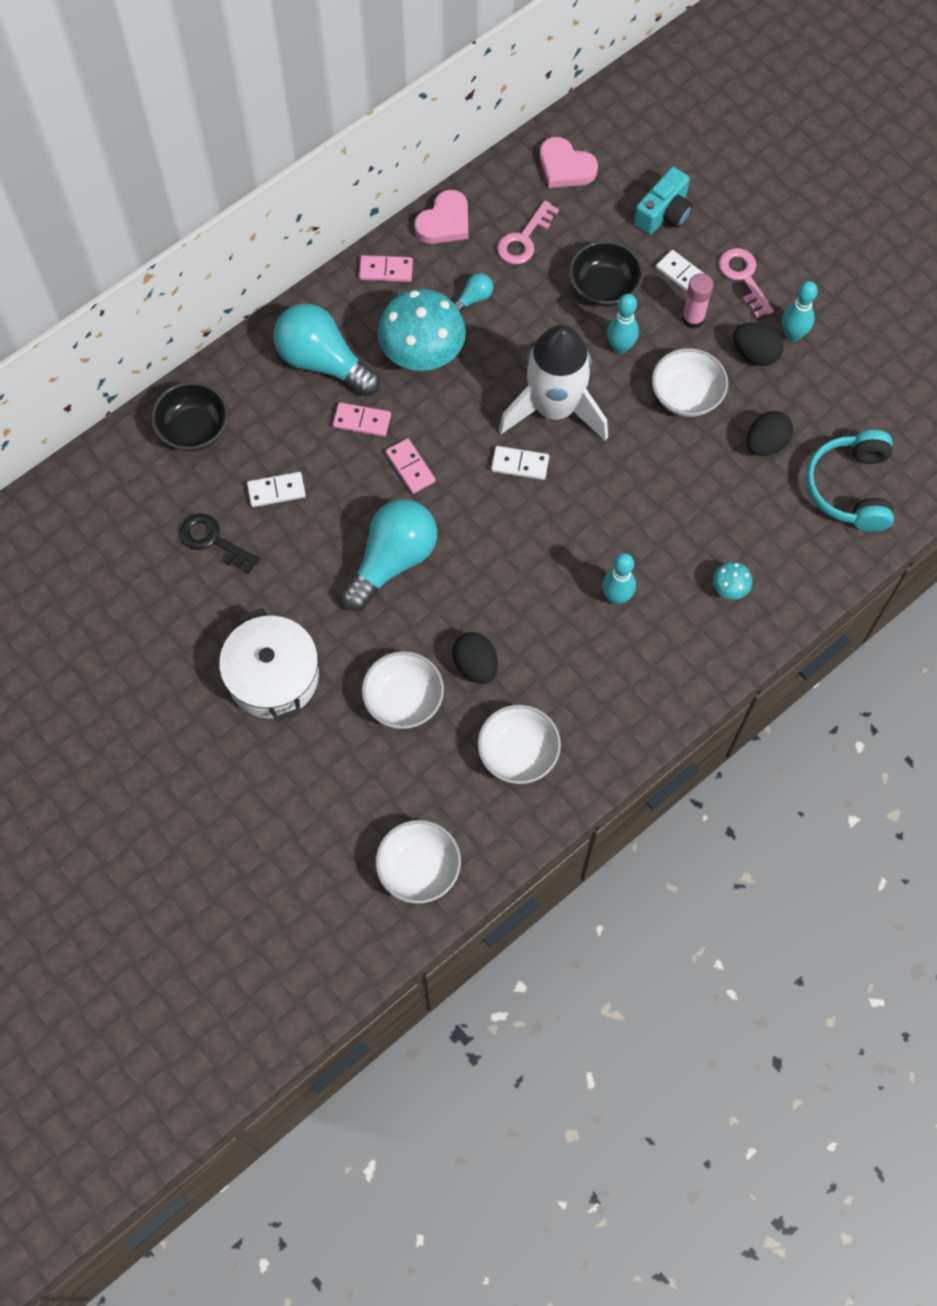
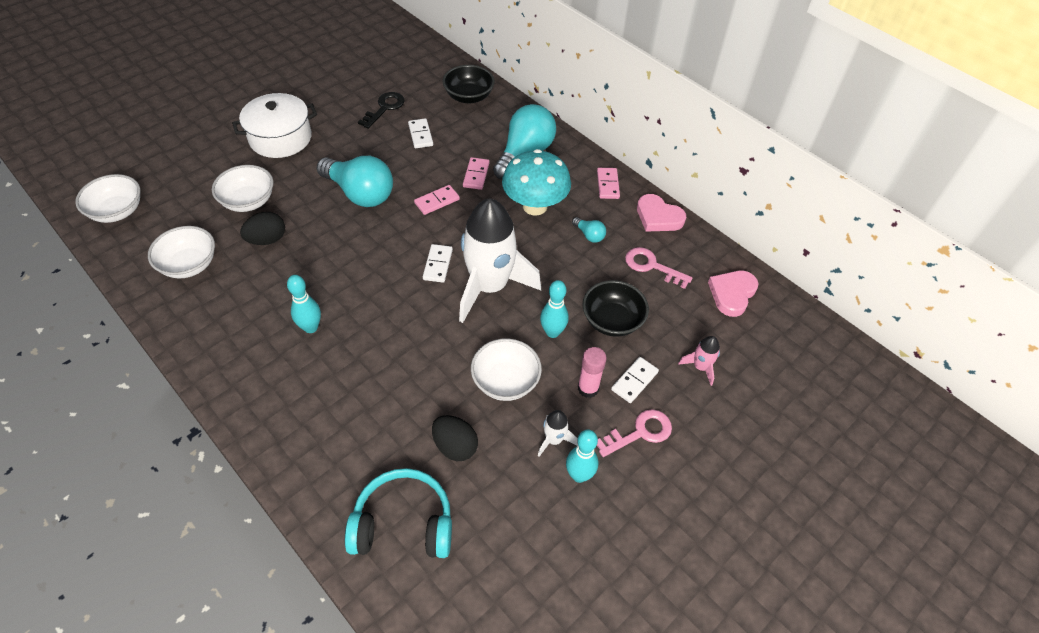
camera: 85 degrees right, 15 degrees down
(664, 213) = (700, 367): turquoise camera -> pink rocket
(729, 588) = (307, 411): turquoise mushroom -> none
(755, 354) = (554, 440): black egg -> white rocket

